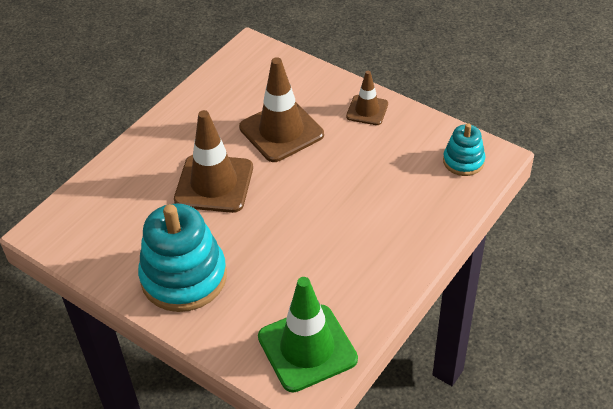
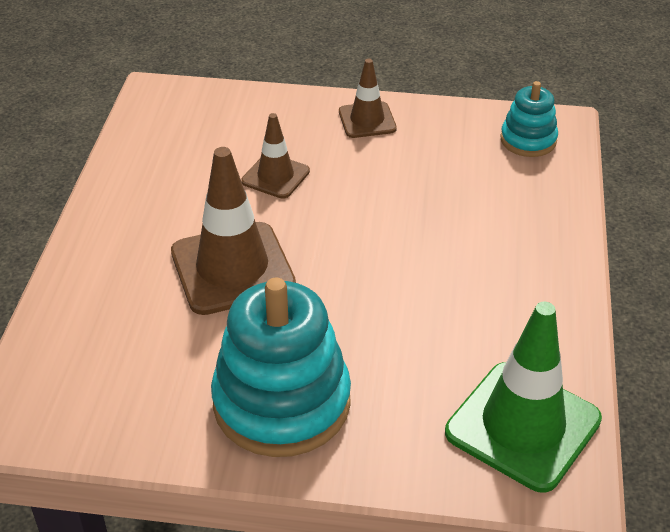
camera: 30 degrees left, 5 degrees down
(281, 131) = (275, 176): brown traffic cone -> brown traffic cone, size x0.56

